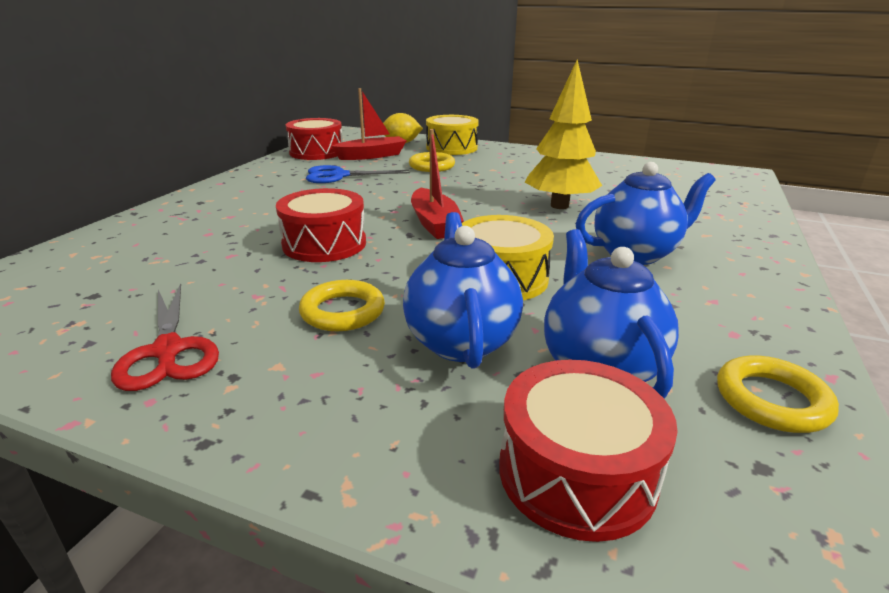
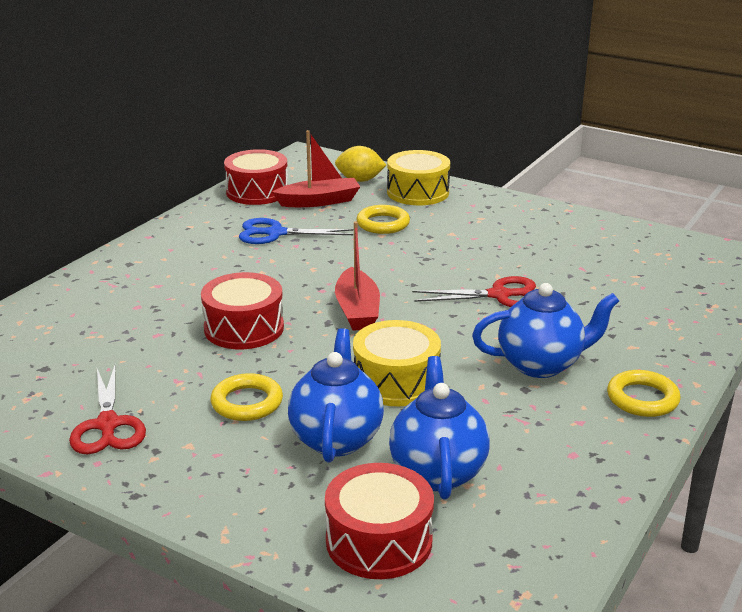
camera: 10 degrees right, 0 degrees up
(559, 206) = (499, 295): yellow tree -> red scissors
(771, 400) = (557, 510): yellow ring -> yellow ring (642, 399)

